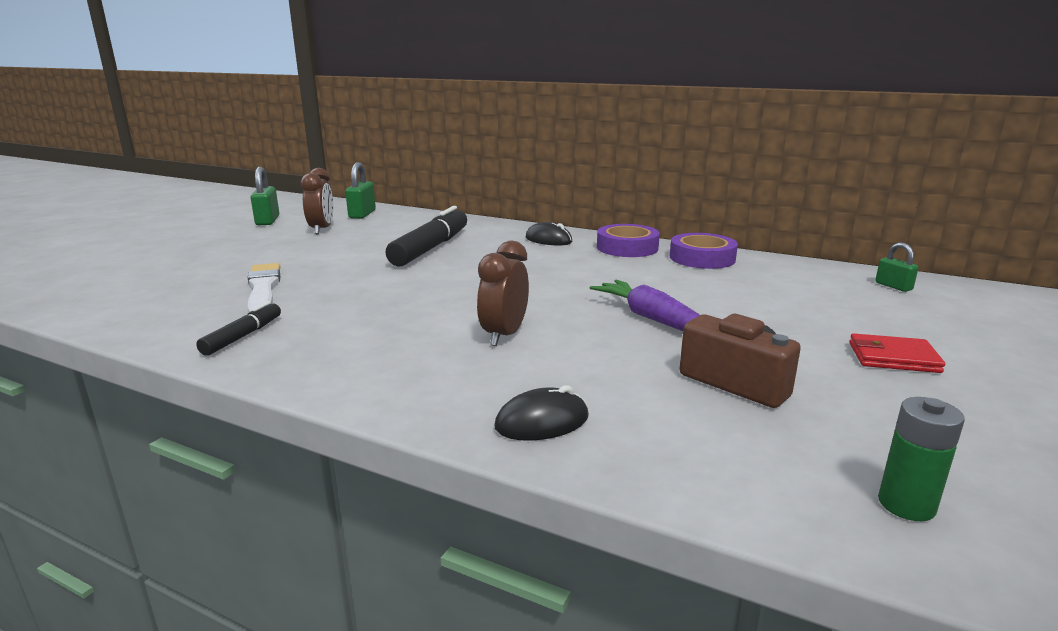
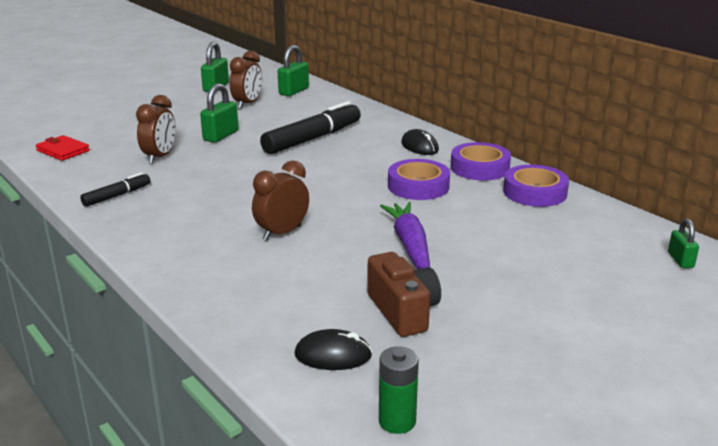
camera: 25 degrees right, 5 degrees up
(263, 289) = (160, 157): white brush -> brown clock
(321, 259) = (221, 136): none -> green padlock
(542, 422) = (236, 304): black mouse -> black mouse (333, 355)
(591, 270) = (418, 186): none -> purple tape
(893, 357) = (562, 324): red wallet -> red wallet (63, 151)

